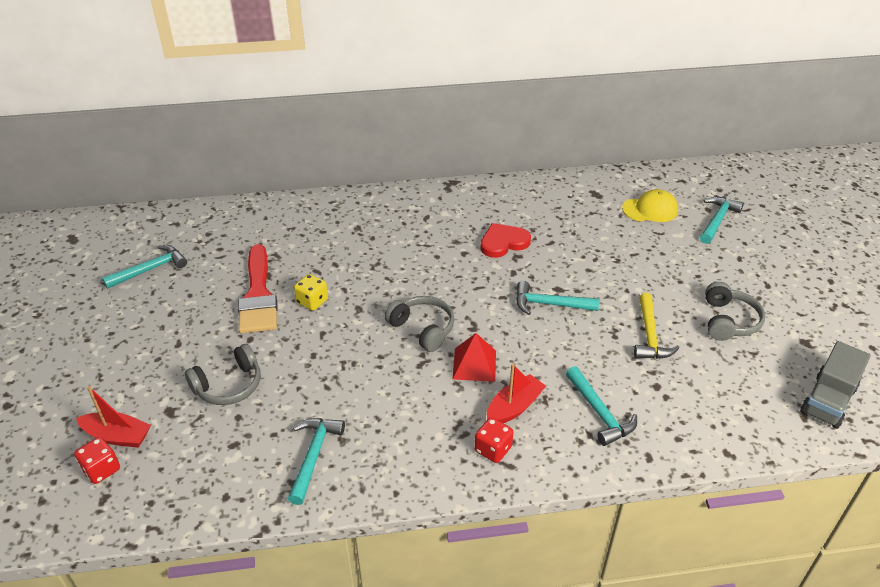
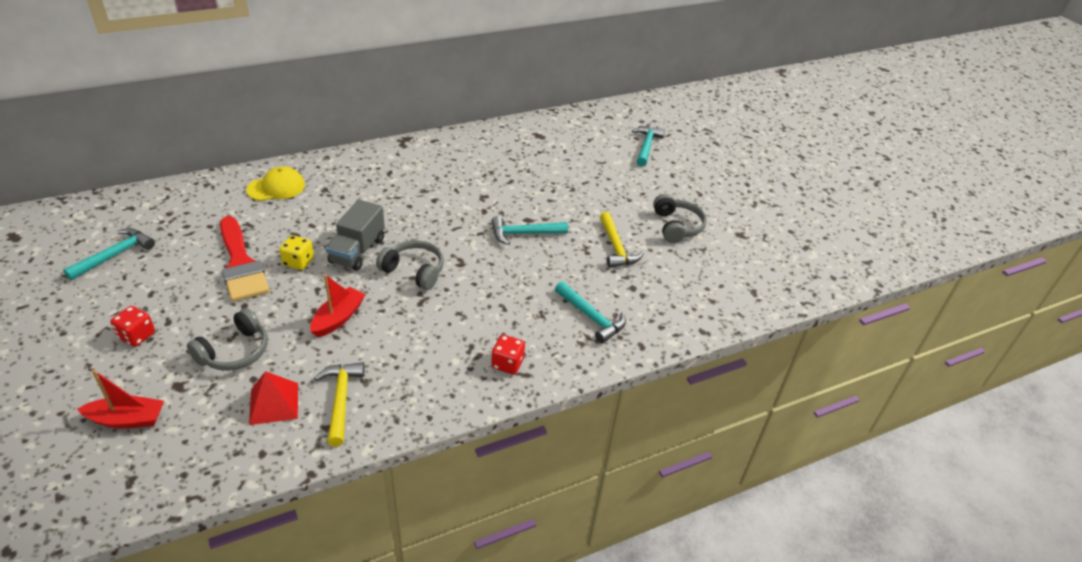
camera: 20 degrees left, 0 degrees up
(101, 469) = (119, 454): red dice -> red dice (137, 336)
(313, 456) = (341, 400): turquoise hammer -> yellow hammer
(474, 364) = (471, 294): red pyramid -> red pyramid (274, 403)
(503, 242) = (468, 186): red heart -> none
(514, 407) = (516, 325): red boat -> red boat (338, 318)
(650, 209) = (589, 143): yellow cap -> yellow cap (276, 187)
(828, 400) = (768, 277): grey truck -> grey truck (357, 251)

